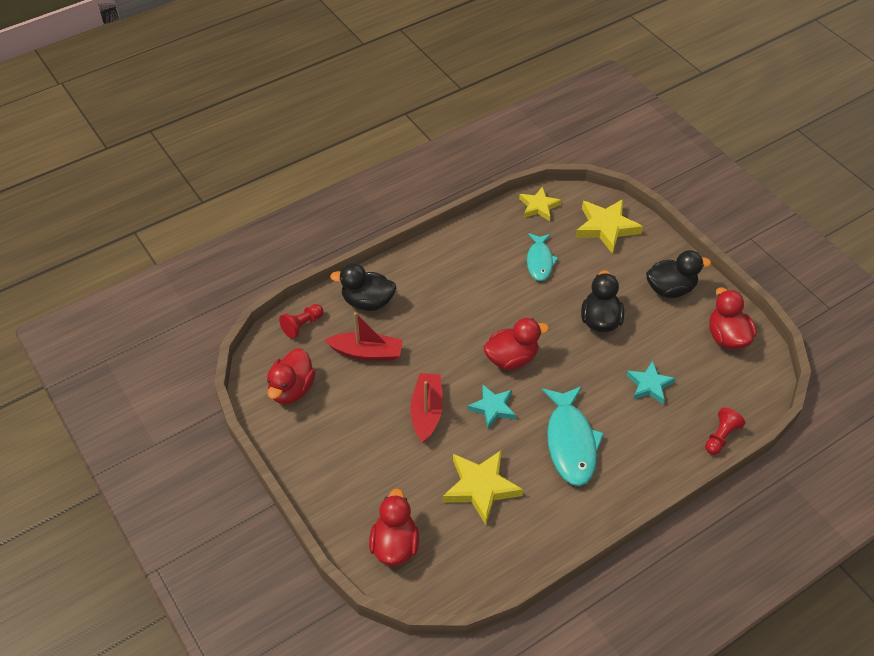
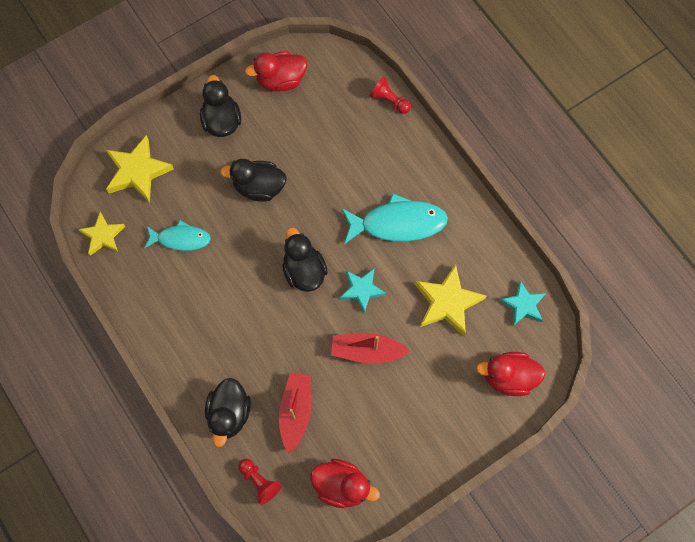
camera: 90 degrees left, 20 degrees up
(511, 358) = (304, 271): red duck -> black duck
(649, 385) = (335, 151): turquoise star -> turquoise star (523, 305)

